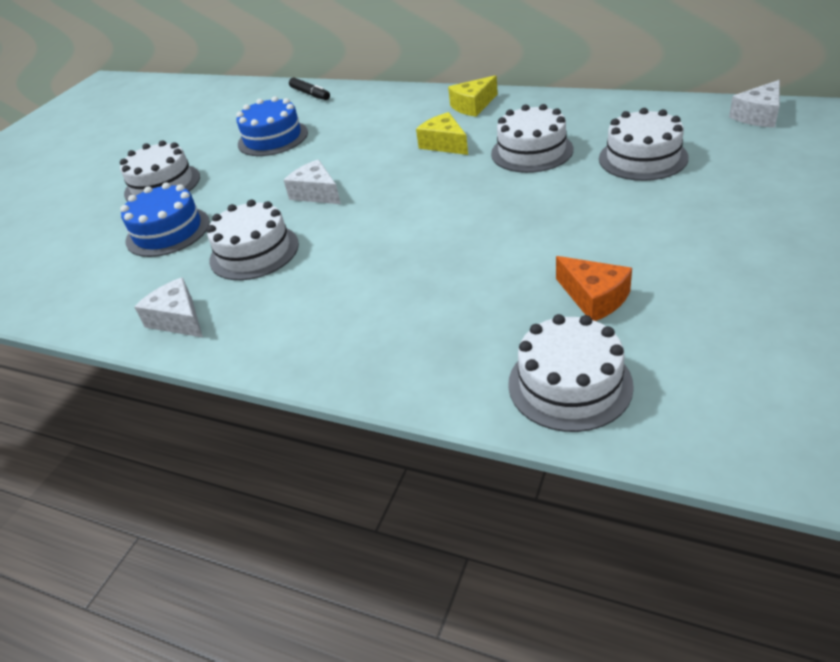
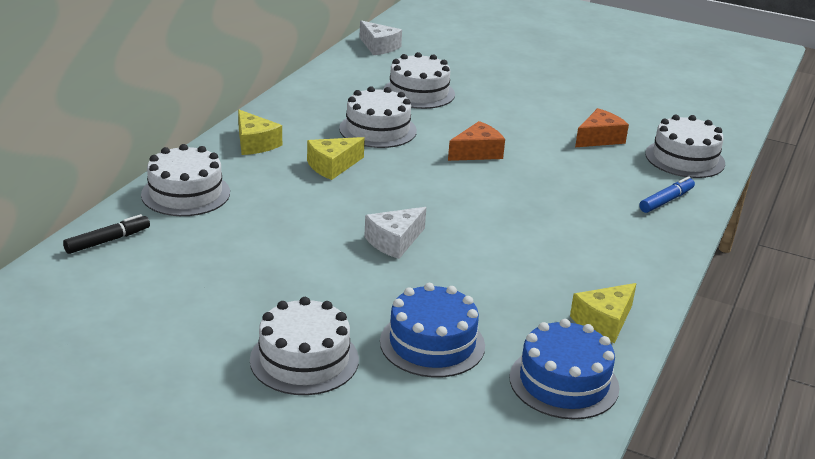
camera: 95 degrees left, 10 degrees down
(178, 319) = (604, 322): white cheese -> yellow cheese
(254, 252) = (497, 280): white cake -> white cake (186, 193)
(273, 138) = (228, 270): blue cake -> blue cake (564, 382)
(431, 363) = (666, 201): none -> blue marker
(506, 212) = (477, 152): none -> orange cheese

